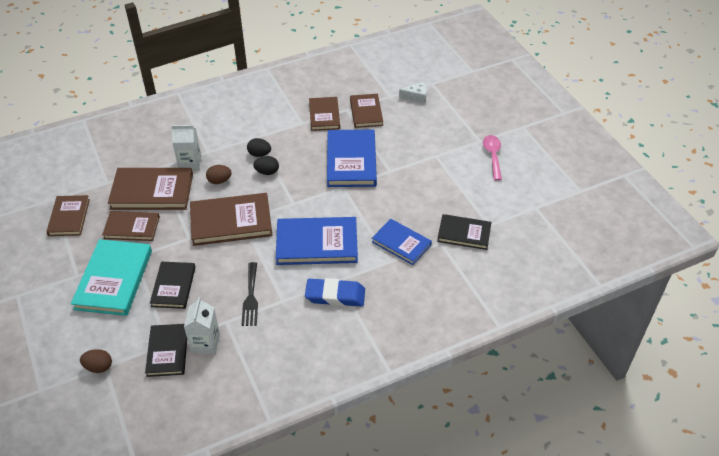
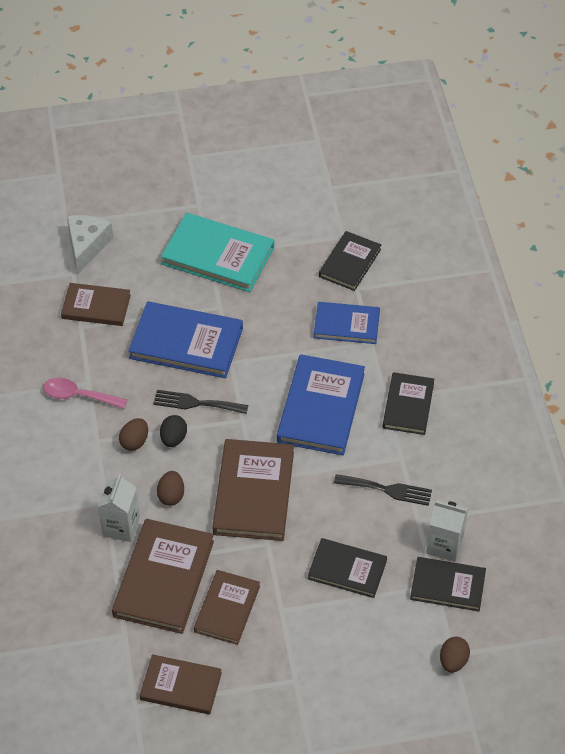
camera: 75 degrees left, 5 degrees up
(114, 279) = (316, 636): turquoise book -> turquoise book (218, 256)
(259, 154) = (134, 442): black egg -> brown egg
(300, 176) = (196, 403): none -> black fork
(324, 115) = (83, 354): brown book -> none
(335, 295) = (408, 405): blue eraser -> black book
(401, 243) = (346, 325): blue book -> blue book turned 45 degrees clockwise
(416, 97) = (87, 246): white cheese -> white cheese, size x1.50
(492, 156) = (231, 200): pink spoon -> pink spoon (78, 396)

